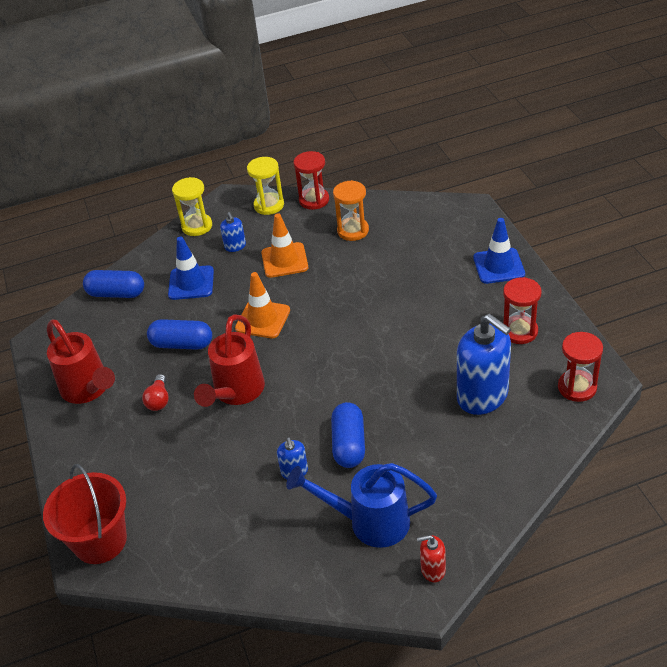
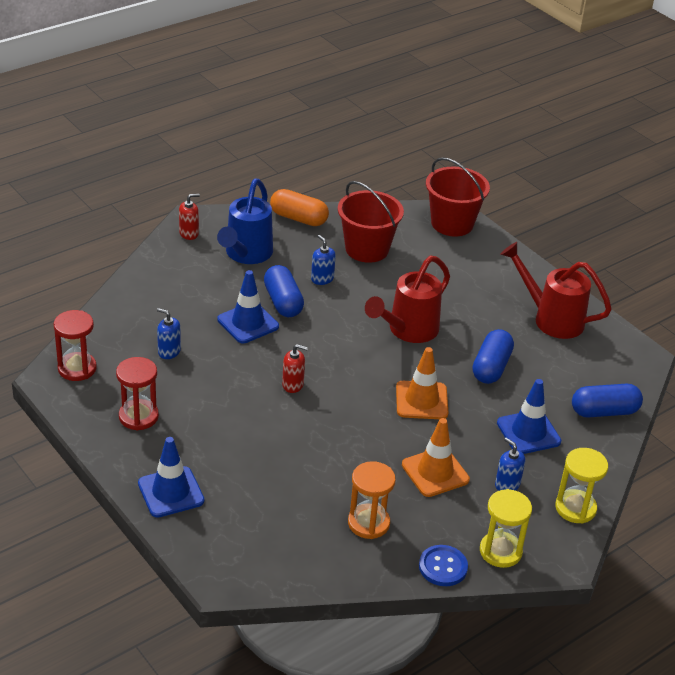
camera: 155 degrees right, 5 degrees down
(159, 400) = (477, 317): red light bulb -> none
(182, 344) = (491, 367): blue capsule -> blue capsule turned 60 degrees counterclockwise
(223, 511) = (367, 249): none -> red bucket
(236, 392) = (408, 331): red watering can -> red watering can turned 135 degrees counterclockwise
(284, 579) = (298, 218): none -> orange capsule
(314, 200) = (443, 567): red hourglass -> blue button
(369, 522) = (246, 254): blue watering can -> blue watering can turned 120 degrees clockwise
(371, 347) = (293, 385): none -> red soap dispenser
(394, 421) = (248, 323): none -> blue traffic cone
(482, 396) = (169, 352): blue soap dispenser -> blue soap dispenser, size x0.46

